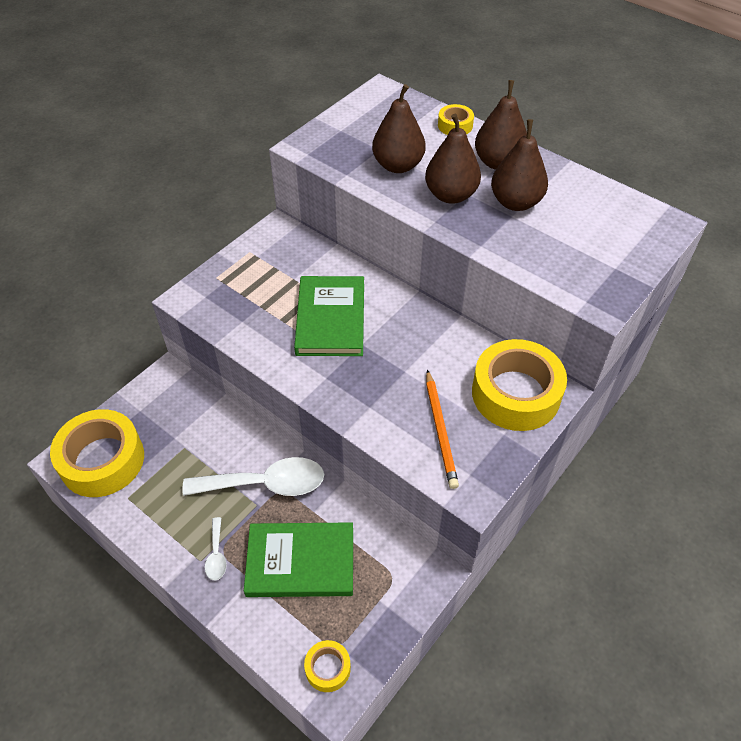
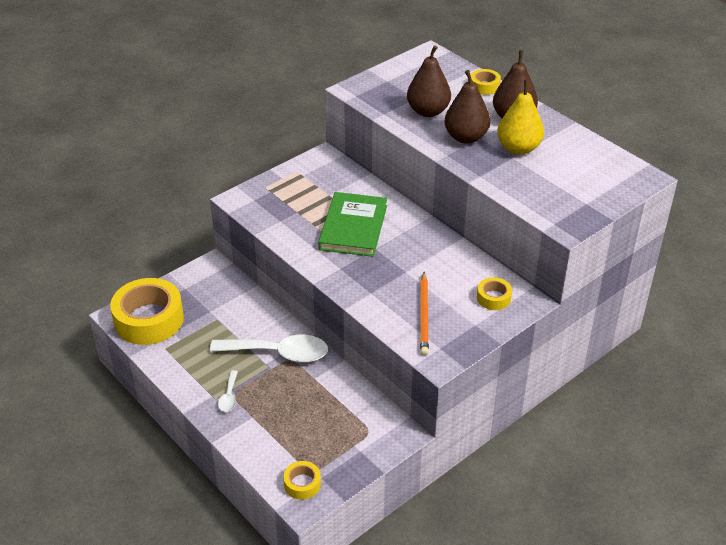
camera: 10 degrees right, 10 degrees down
(300, 561) = (296, 410): green book -> none
(515, 202) = (518, 148): brown pear -> yellow pear
(516, 394) = (493, 298): yellow tape -> yellow tape, size x0.46

